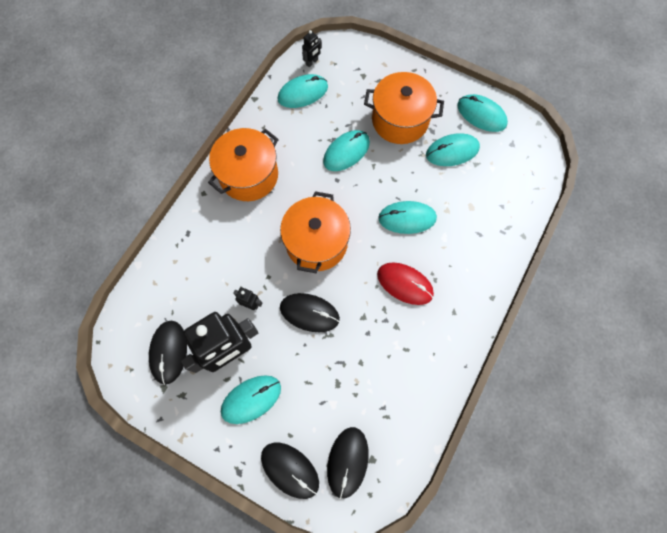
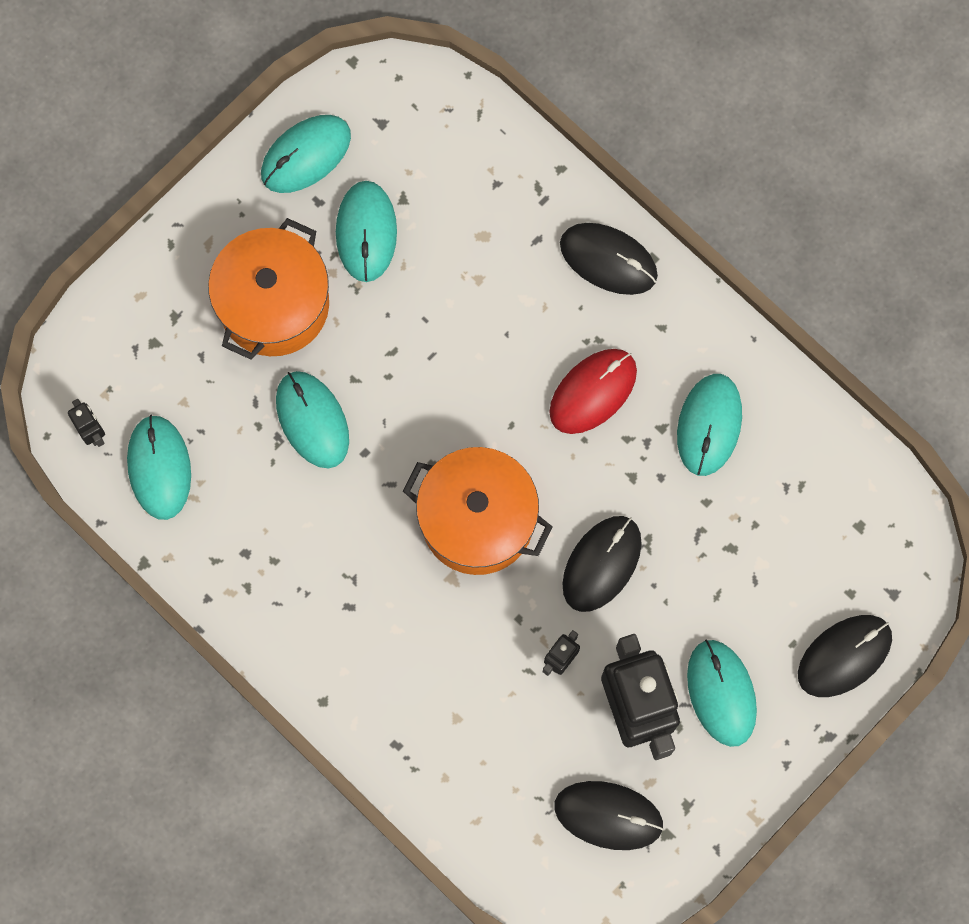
camera: 75 degrees left, 5 degrees up
(249, 175) = (310, 610): orange pot -> none
(347, 461) = (853, 564): black mouse -> black mouse (608, 260)
(407, 218) = (474, 352): turquoise mouse -> turquoise mouse (709, 425)

